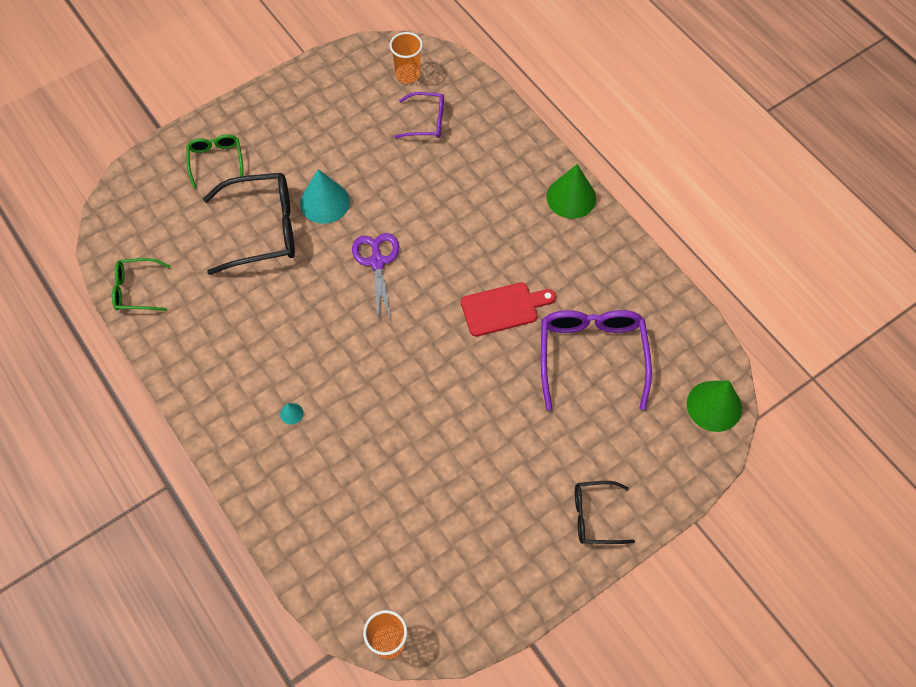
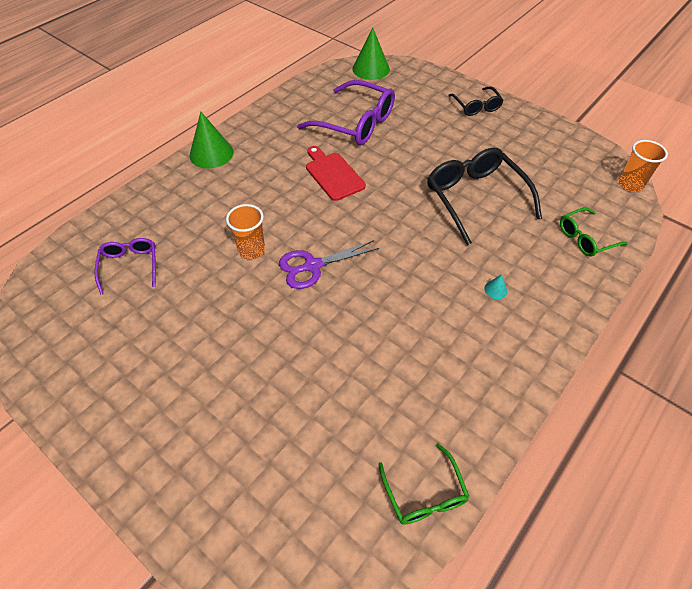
camera: 105 degrees left, 10 degrees down
(216, 161) = (207, 467): green glasses -> green glasses (585, 238)
(263, 229) = (299, 377): black glasses -> black glasses (475, 198)
(324, 202) = (250, 328): turquoise cone -> none
(408, 75) = (61, 296): orange cup -> orange cup (251, 250)
(591, 355) = (356, 123): purple glasses -> purple glasses turned 135 degrees counterclockwise

